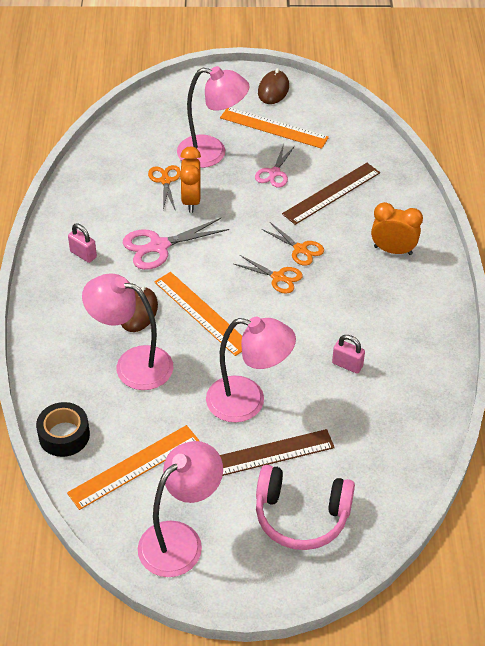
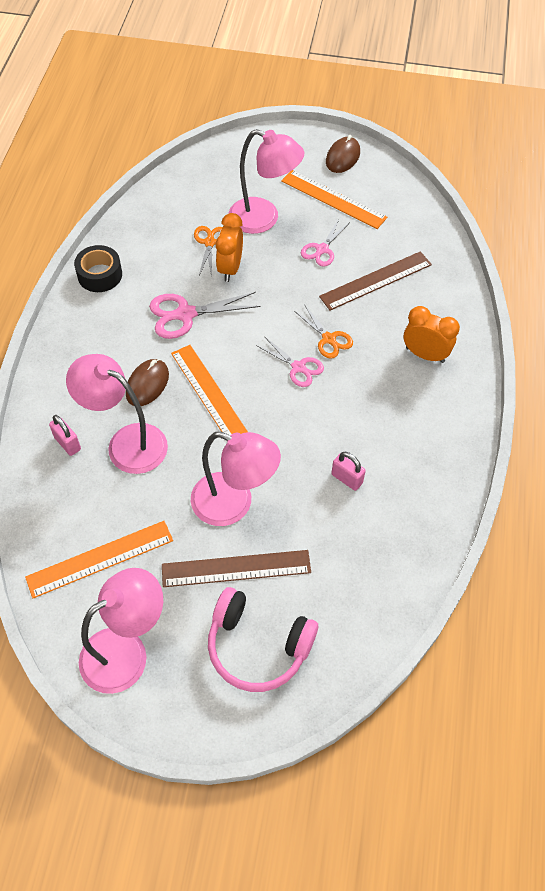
camera: 10 degrees right, 10 degrees up
(64, 435) = (39, 511): black tape -> black tape (100, 275)
(83, 254) = (108, 312): pink padlock -> pink padlock (67, 443)
(278, 277) = (298, 367): orange scissors -> pink scissors

